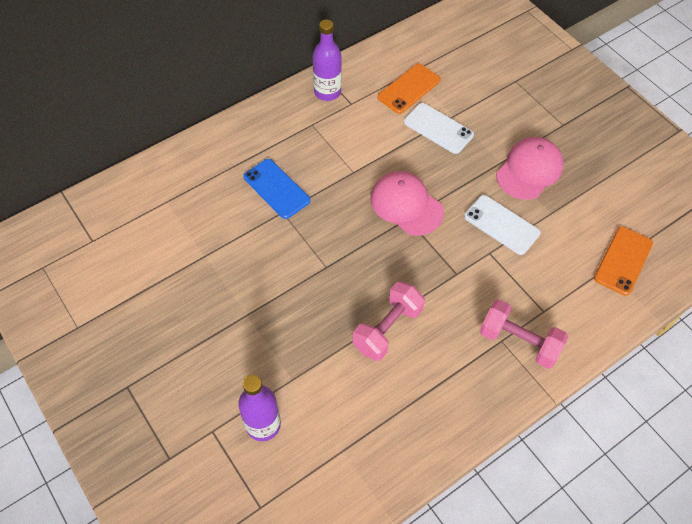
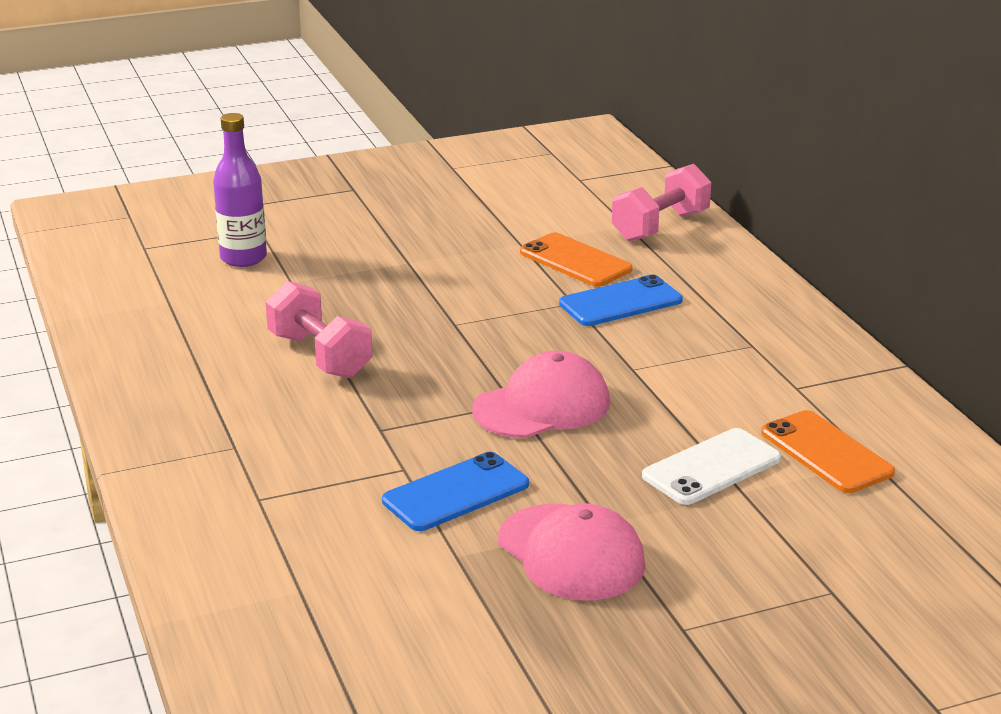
camera: 105 degrees right, 30 degrees down
(327, 92) = (830, 368): purple bottle -> none
(501, 225) = (456, 493): white phone -> blue phone
(519, 342) = (221, 462): pink dumbbell -> pink dumbbell (660, 226)
(623, 261) = (304, 616): orange phone -> orange phone (575, 261)

